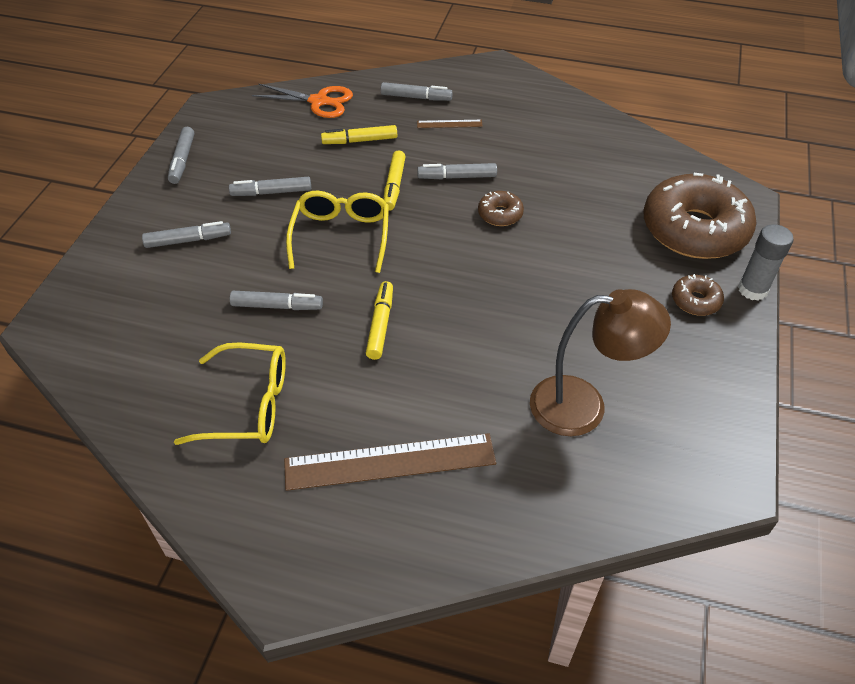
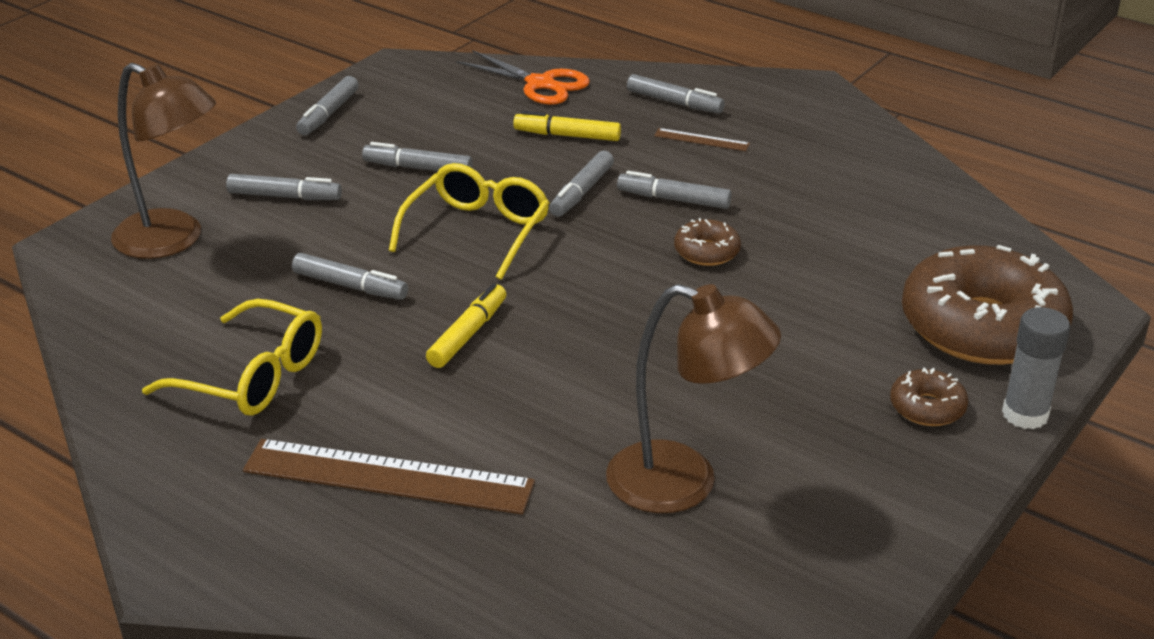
camera: 20 degrees right, 15 degrees down
(124, 300) = (173, 240): none -> brown lamp
(394, 185) = (581, 192): yellow marker -> grey marker

